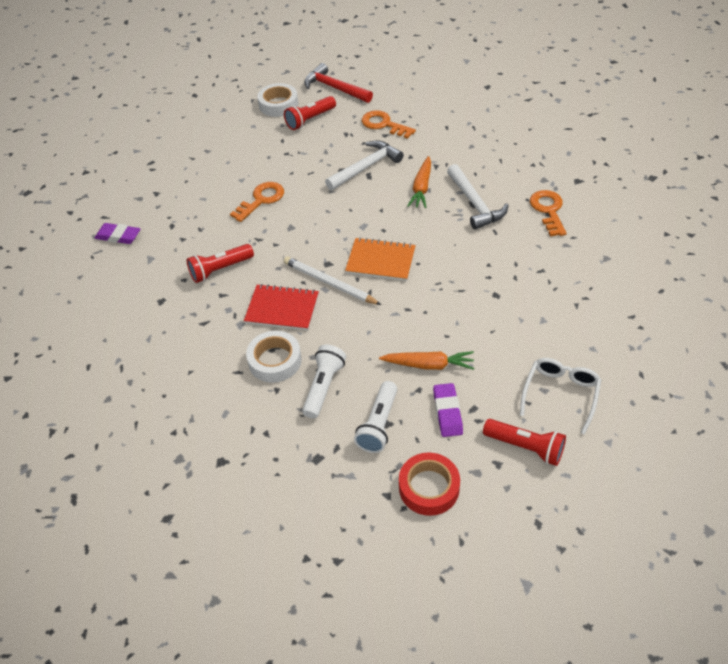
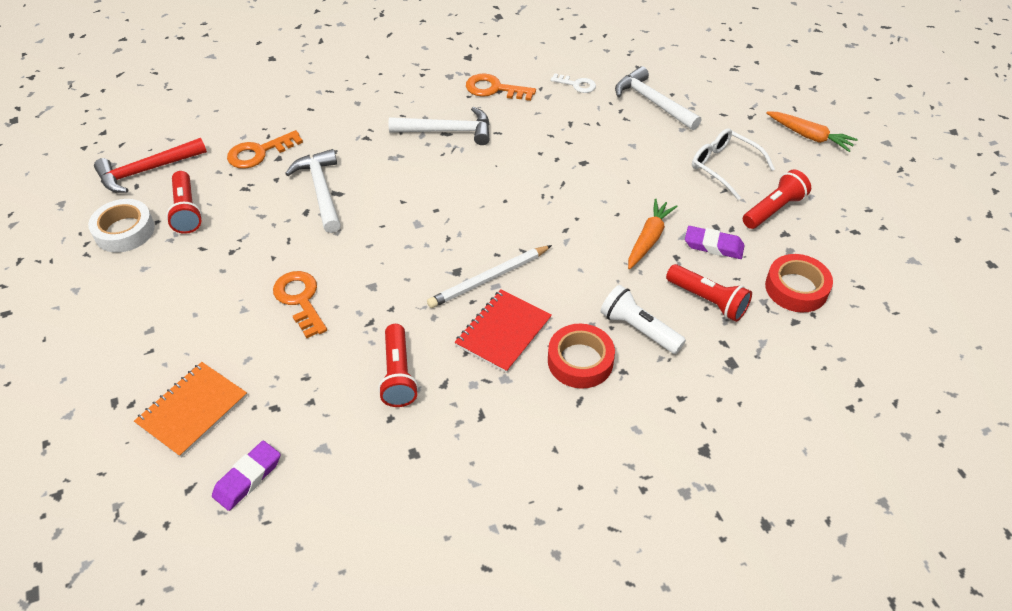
camera: 70 degrees left, 0 degrees up
(275, 361) = (580, 361): white tape -> red tape
(378, 425) = (708, 300): white flashlight -> red flashlight
(380, 261) = (482, 227): orange notebook -> orange notebook (192, 410)
(421, 188) = (392, 159): orange carrot -> orange carrot (809, 136)
(597, 258) = (577, 85): none -> white key
(616, 316) = (653, 102): none -> white hammer

